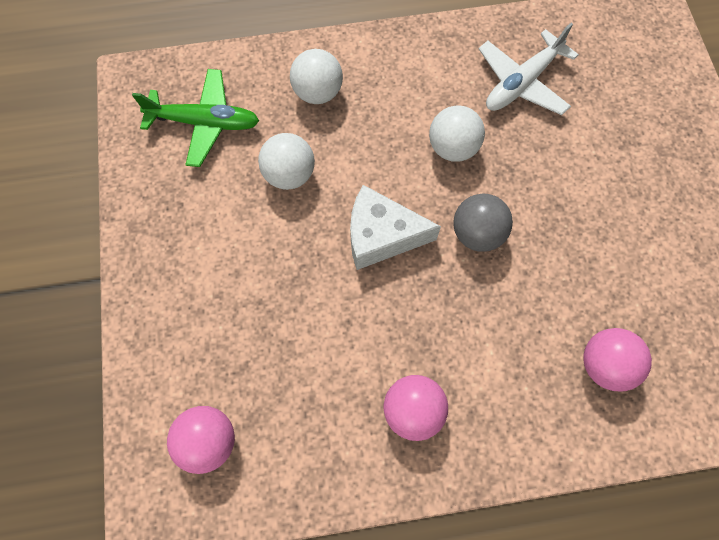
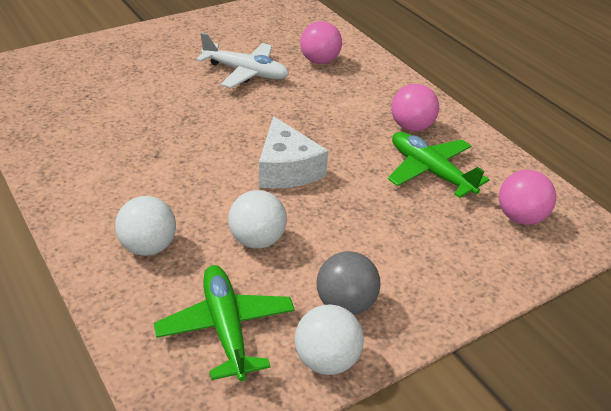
camera: 115 degrees left, 30 degrees down
(321, 385) = (430, 171): none -> green plane
(452, 148) = (179, 148): white ball -> white ball (326, 360)
(477, 234) = (255, 123): grey ball -> grey ball (345, 304)
(521, 83) = (92, 123): white plane -> white plane (246, 72)

